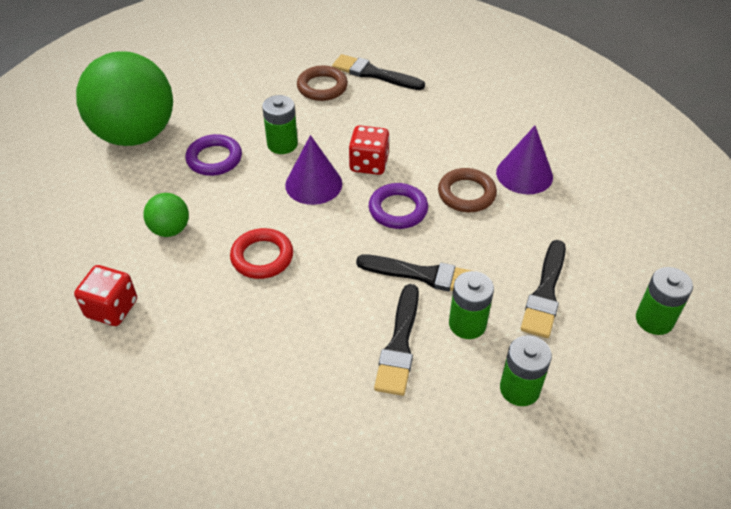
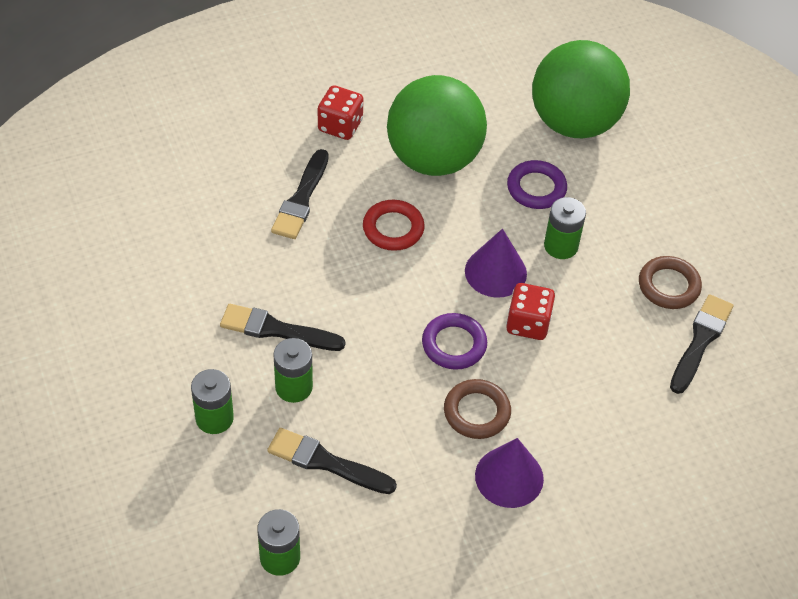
camera: 90 degrees right, 5 degrees up
(170, 229) = (433, 159): green ball -> green ball, size x2.31
(423, 275) = (359, 358): black brush -> black brush (301, 199)

